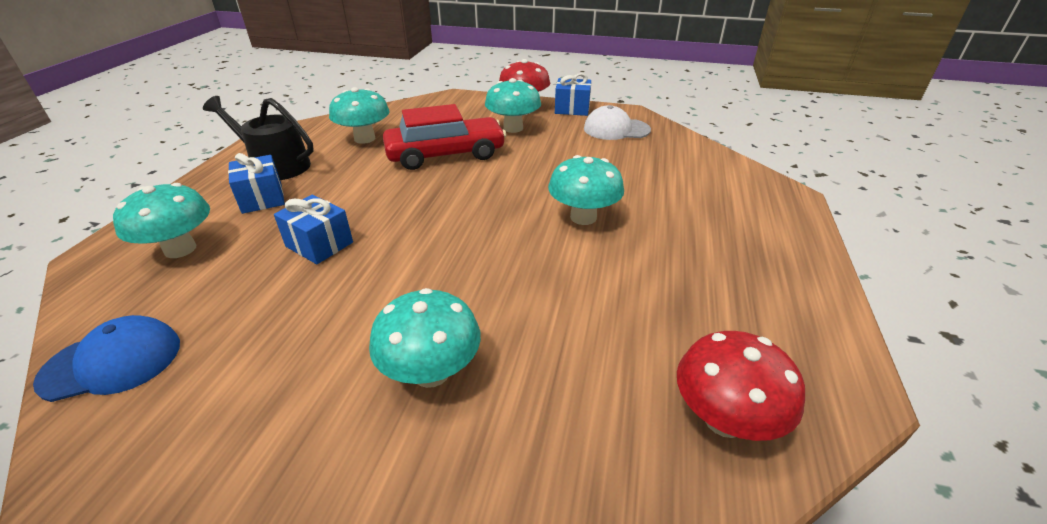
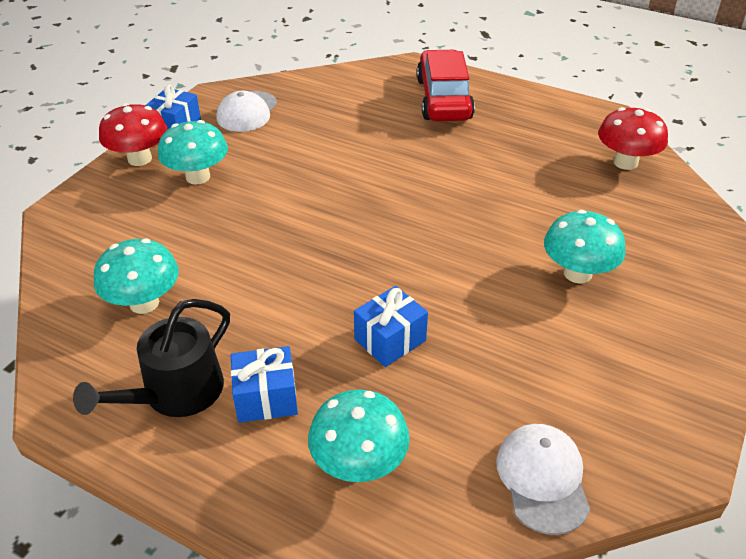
camera: 75 degrees left, 5 degrees up
(112, 362) = (542, 479): blue cap -> white cap
(446, 155) = (236, 235): red car -> red car (443, 99)
(583, 217) = (404, 167): turquoise mushroom -> none

